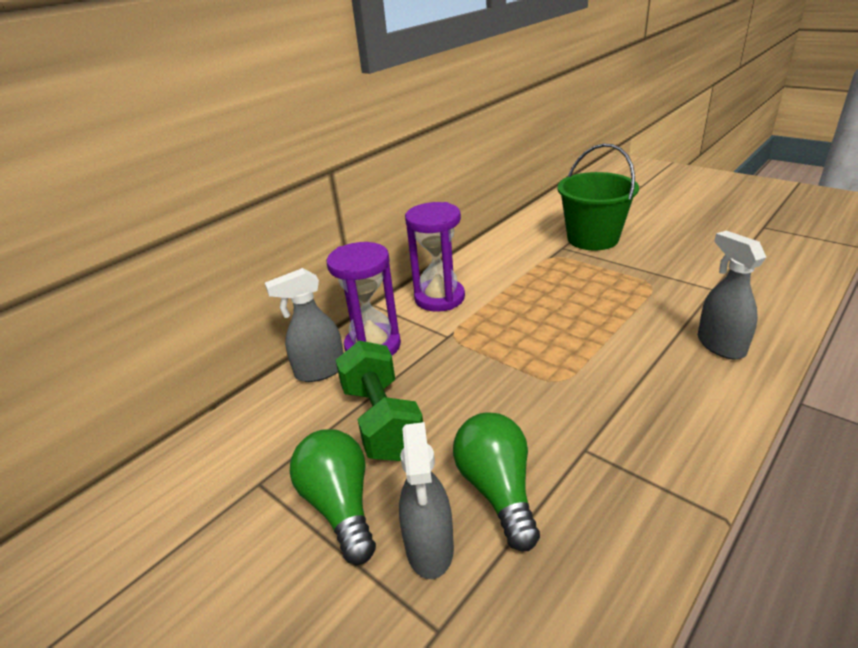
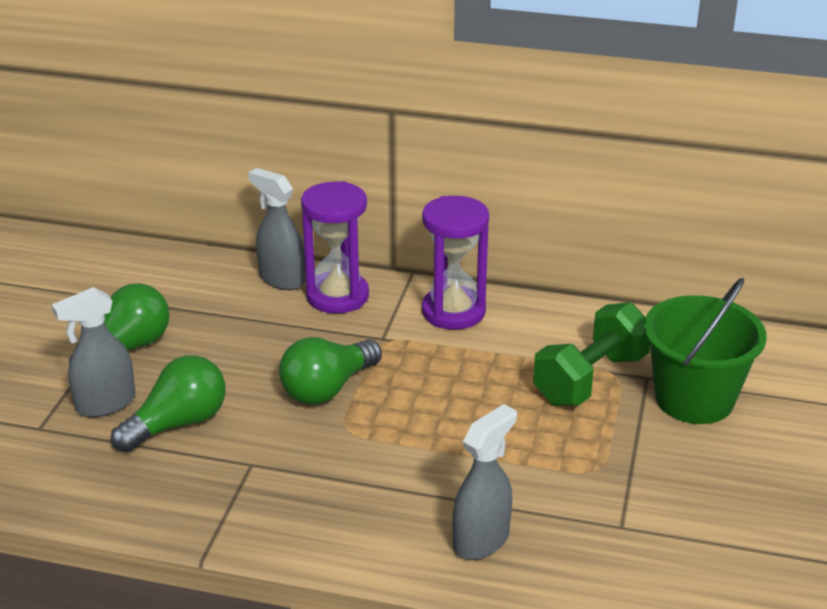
camera: 60 degrees right, 0 degrees up
(382, 421) = (231, 337): green dumbbell -> green dumbbell (590, 379)
(497, 379) = (327, 389): none -> green light bulb

